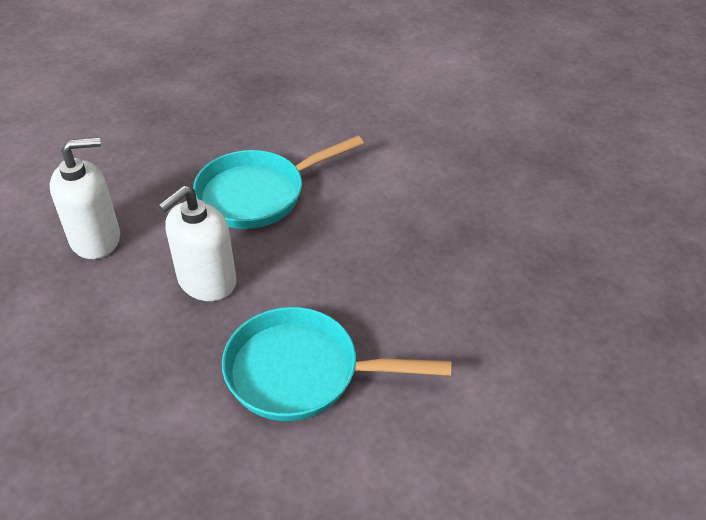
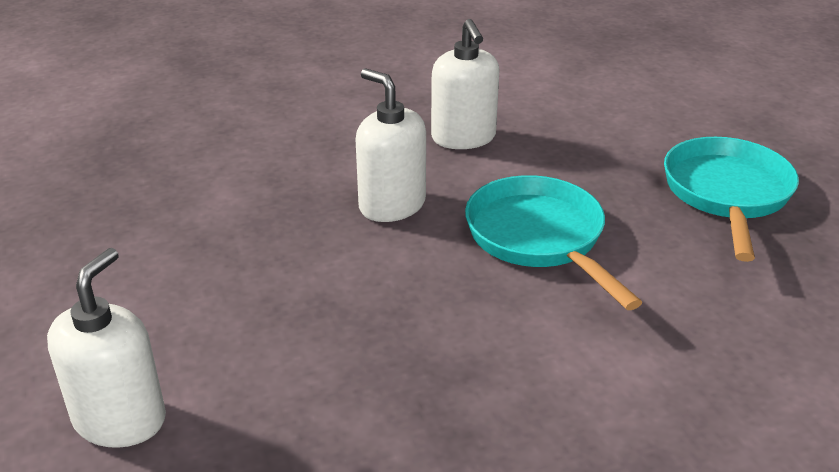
camera: 95 degrees right, 10 degrees down
(301, 372) = (246, 267): turquoise pan -> turquoise pan (726, 194)
(498, 418) = (120, 419): none -> white soap dispenser

